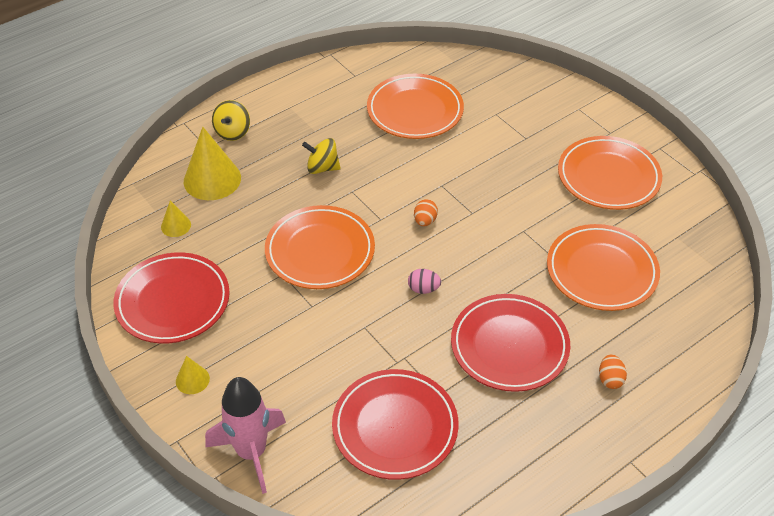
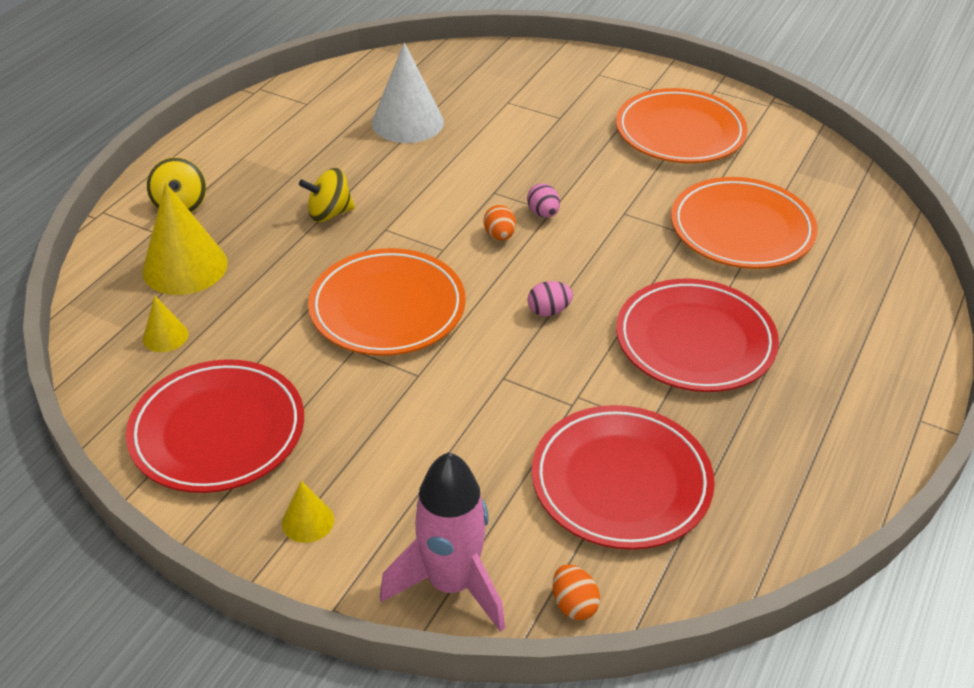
camera: 25 degrees left, 5 degrees down
(415, 110) = (407, 122): orange plate -> white cone
(465, 213) = (543, 213): none -> pink egg
(610, 379) = (833, 339): orange egg -> orange egg (574, 604)

